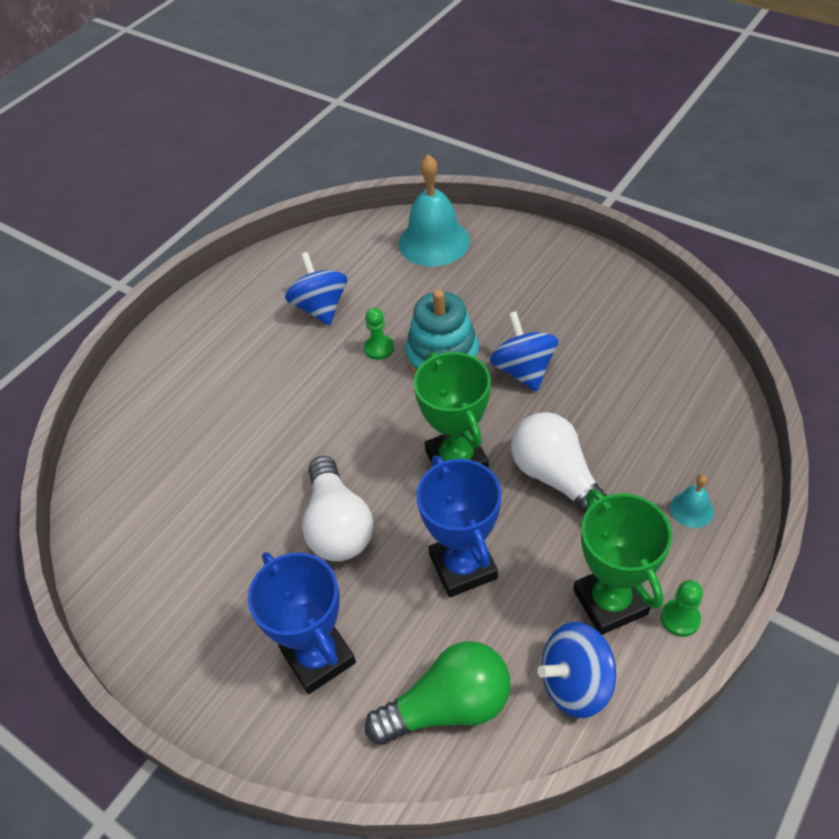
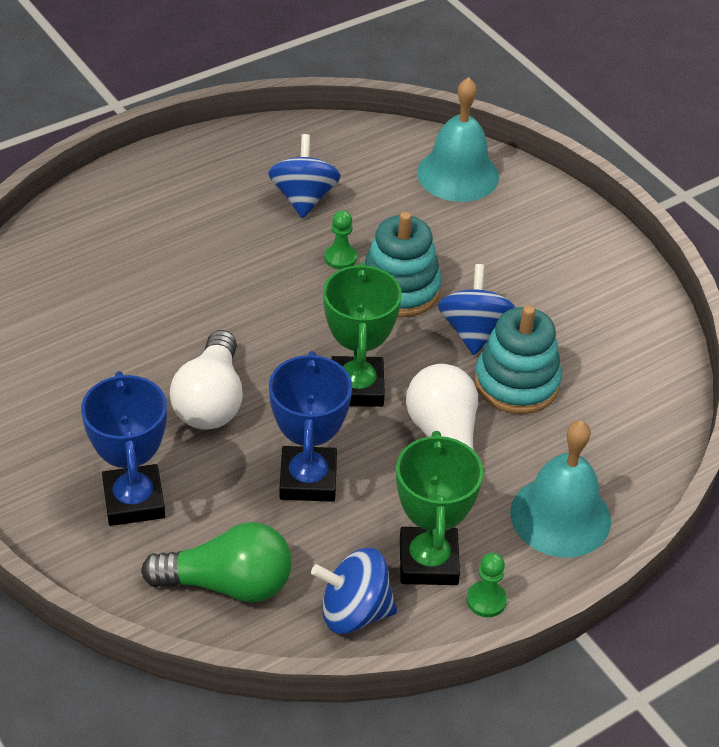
camera: 15 degrees right, 5 degrees down
(584, 402) = (516, 383): none -> turquoise stacking toy
(691, 509) = (560, 516): turquoise bell -> turquoise bell, size x2.19

